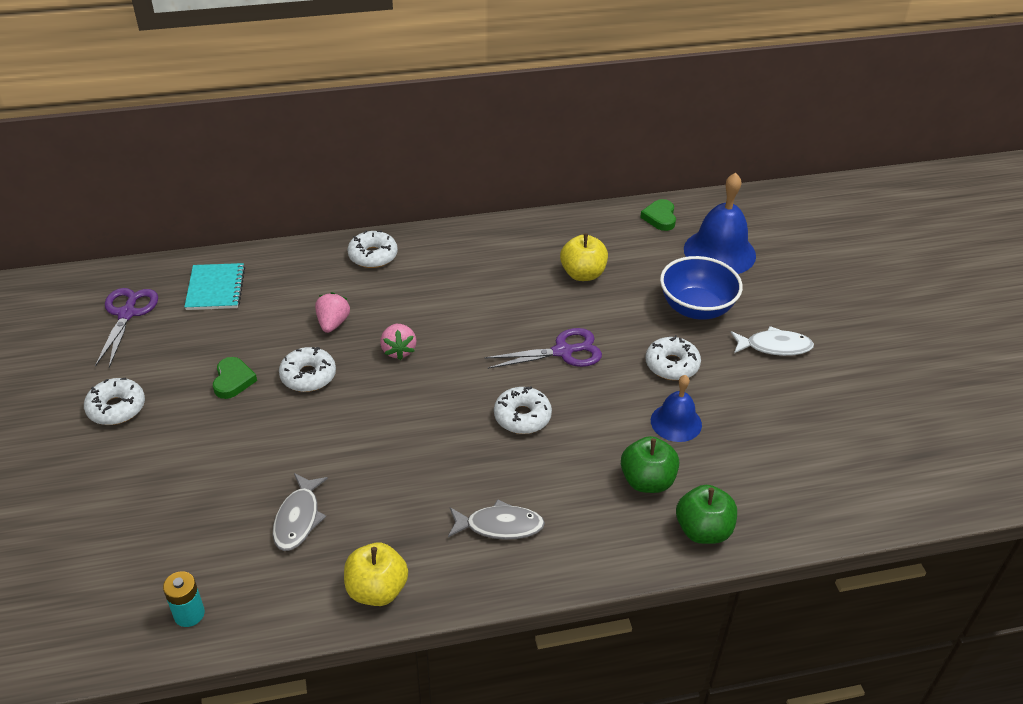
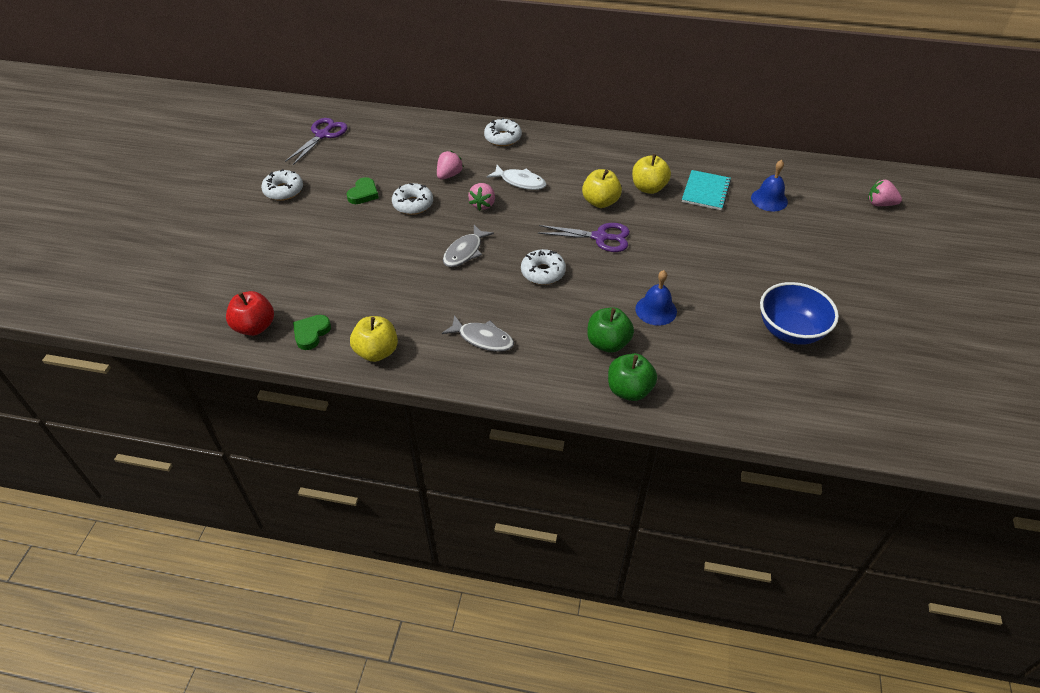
camera: 25 degrees right, 5 degrees up
(189, 614) = (255, 327): turquoise battery -> red apple
(216, 288) = (386, 133): turquoise notebook -> turquoise notebook (706, 191)
(298, 518) = (354, 291): grey fish -> grey fish (465, 252)
(538, 307) = (600, 202): none -> yellow apple
(660, 217) = (735, 163): green heart -> green heart (311, 333)
(672, 365) = (678, 269): white donut -> none
(696, 308) = (723, 235): blue bowl -> blue bowl (790, 331)
(719, 252) = (769, 199): blue bell -> blue bell, size x0.60
(774, 346) = (770, 279): white fish -> white fish (520, 182)
(831, 226) = (880, 204): none -> pink strawberry

